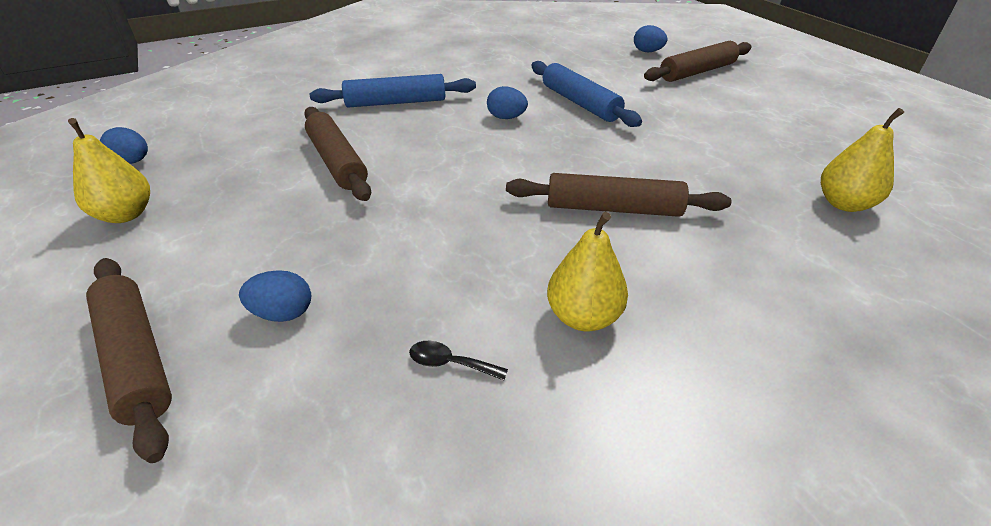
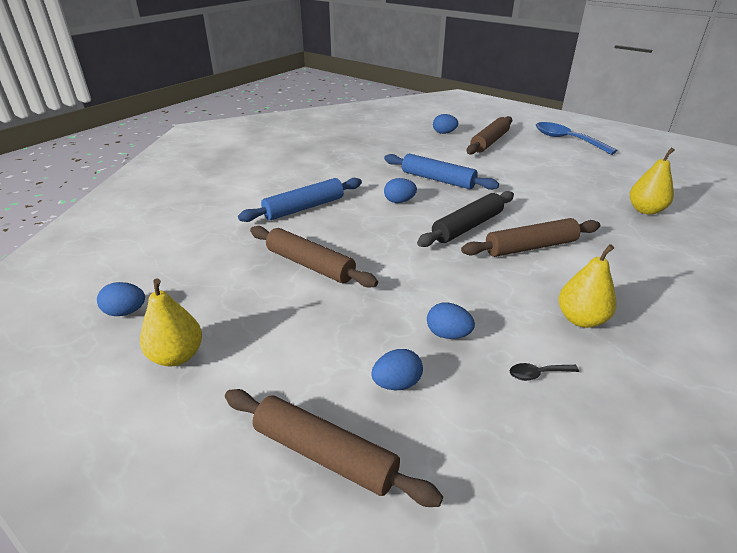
camera: 25 degrees left, 5 degrees down
(397, 279) = (448, 334): none -> blue egg
(557, 164) = (467, 227): none -> black rolling pin
(815, 88) = (566, 140): none -> blue spoon

